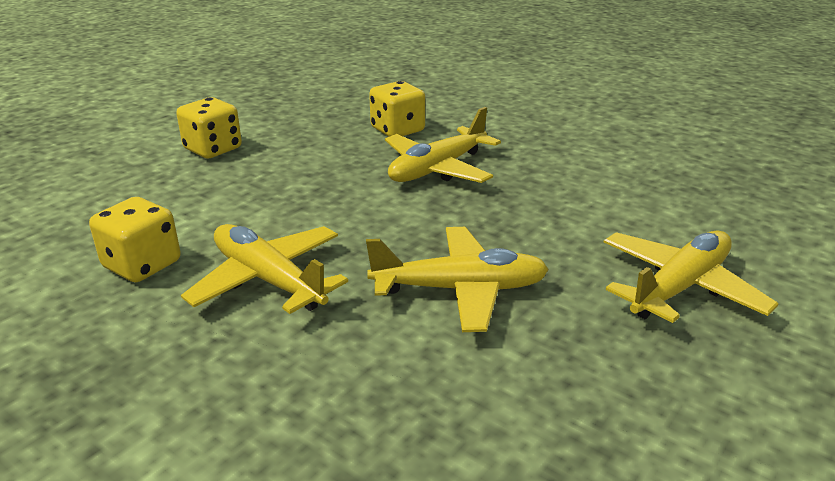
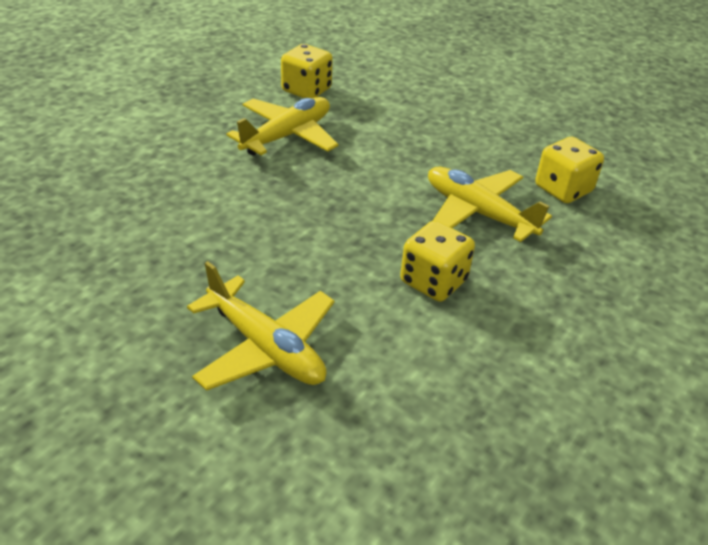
camera: 85 degrees right, 10 degrees up
(213, 149) = (484, 96): yellow dice -> yellow dice (433, 281)
(460, 289) = (270, 218): yellow plane -> none

